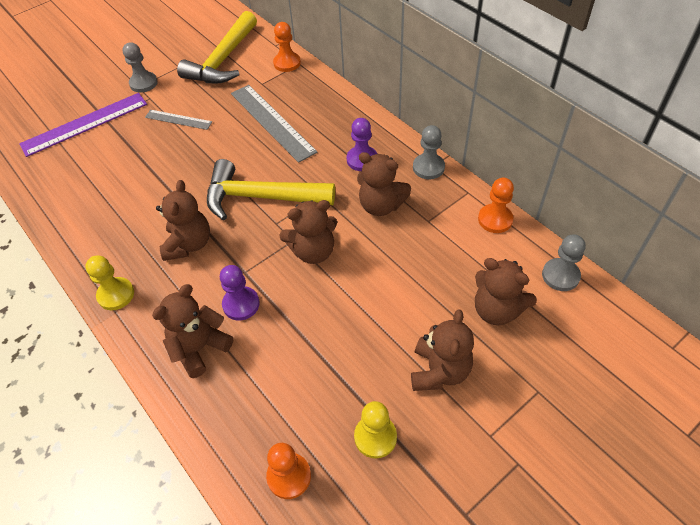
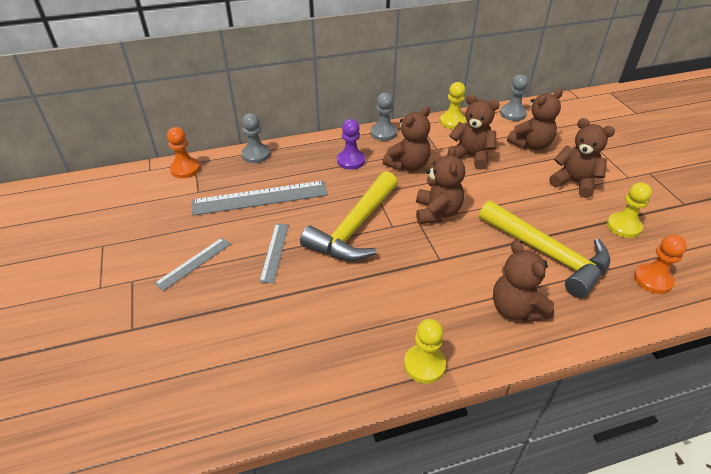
camera: 70 degrees left, 10 degrees down
(84, 124) = (117, 353): purple ruler -> none
(143, 83) = (99, 281): grey pawn -> grey pawn (256, 155)
(189, 244) = (385, 291): brown teddy bear -> brown teddy bear (470, 156)
(208, 158) = (275, 252): none -> grey ruler
(223, 60) = (131, 209): yellow hammer -> yellow hammer (548, 254)
(241, 304) = (476, 270): purple pawn -> none
(495, 219) = (452, 122): orange pawn -> yellow pawn

